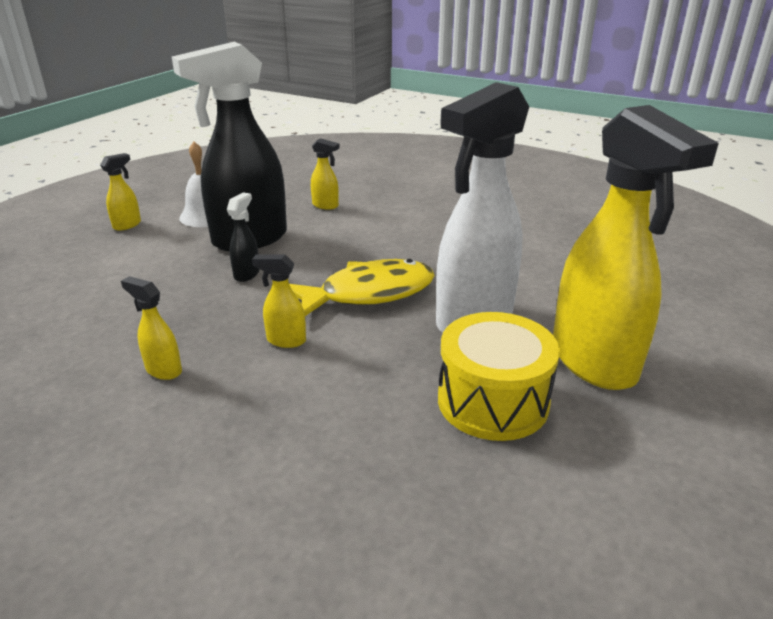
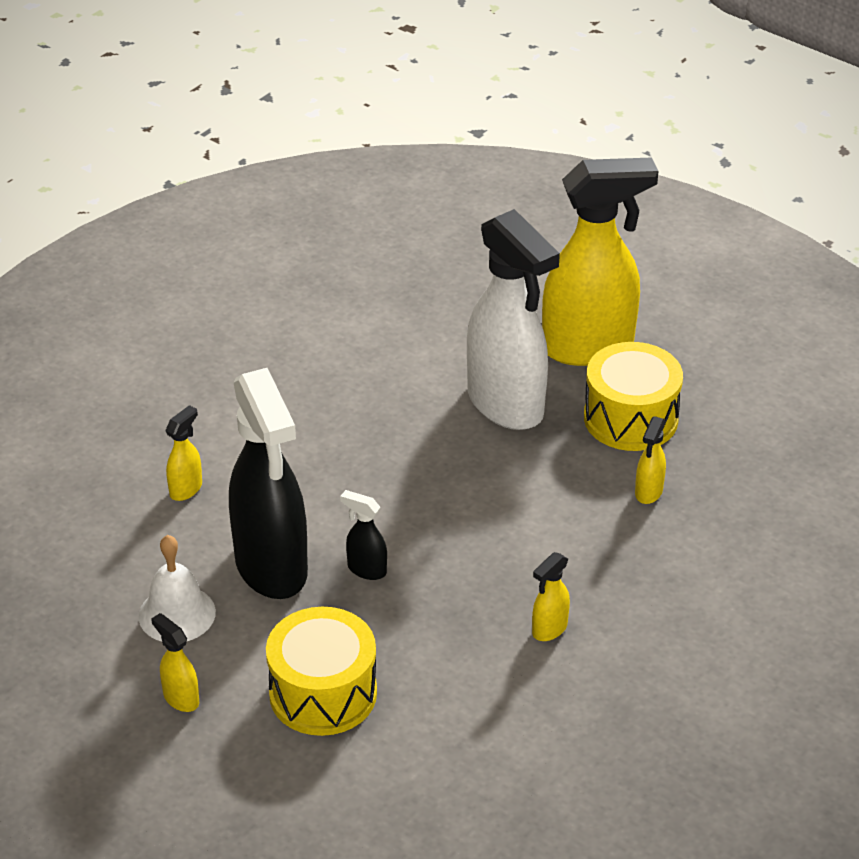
camera: 80 degrees left, 10 degrees up
(116, 270) = (323, 693): none -> yellow drum
(285, 340) = (515, 540): yellow spray bottle -> yellow spray bottle (648, 492)
(369, 293) = (437, 472): yellow fish -> none

